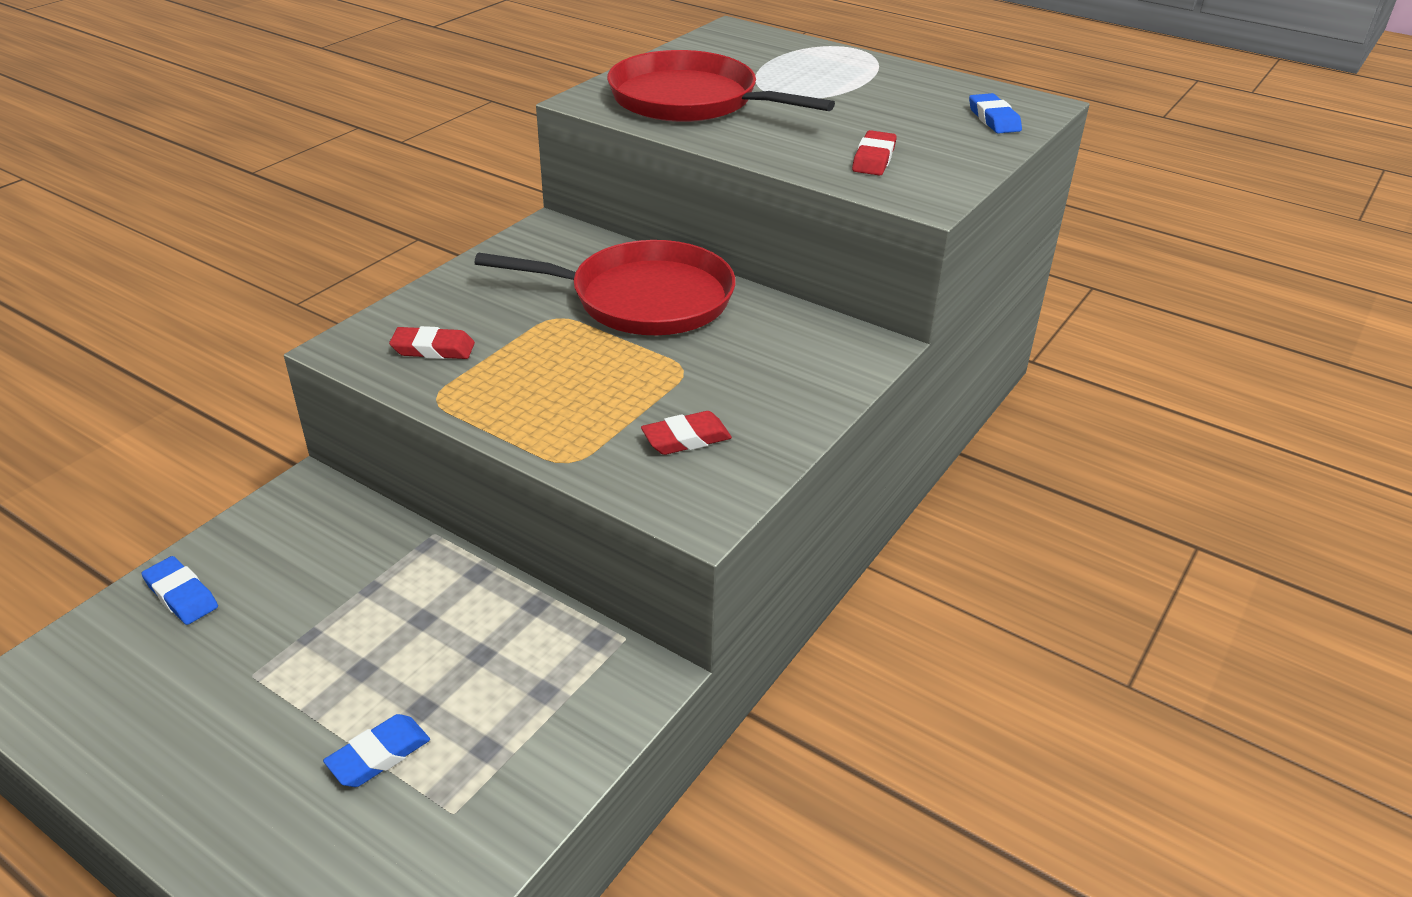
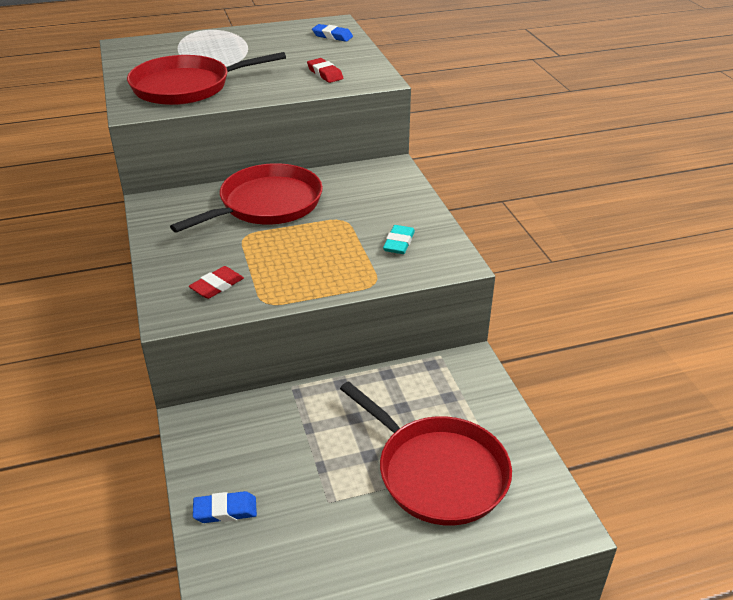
camera: 50 degrees left, 0 degrees up
(379, 755) = (437, 472): blue eraser -> red pan
(686, 439) = (399, 243): red eraser -> turquoise eraser

